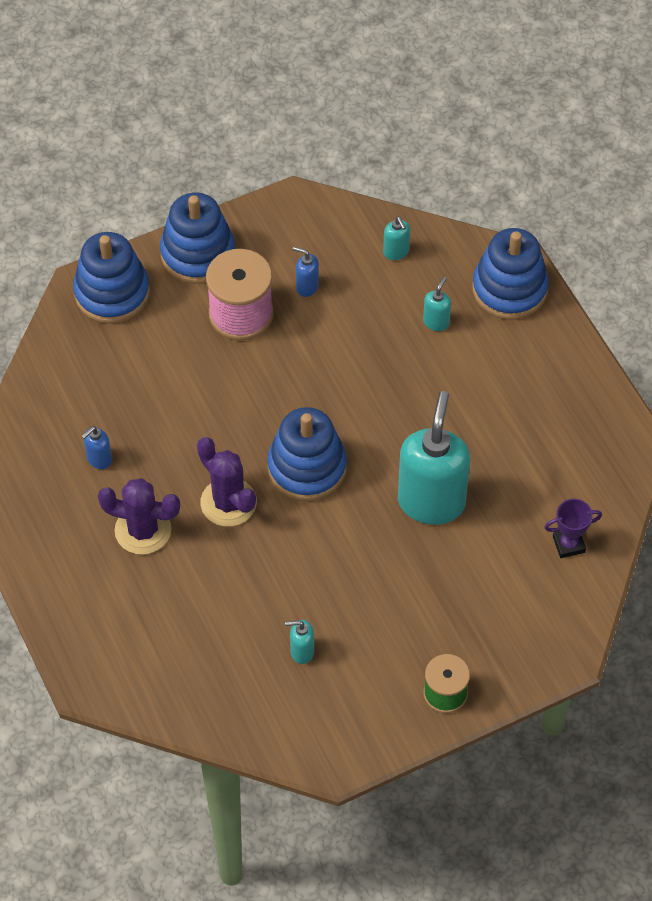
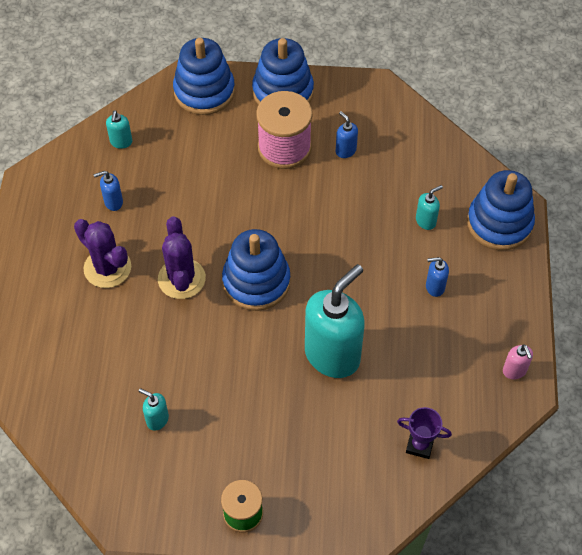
camera: 30 degrees right, 0 degrees up
(396, 252) = (429, 156): turquoise soap dispenser -> turquoise soap dispenser (121, 142)
(487, 385) = (434, 287): none -> blue soap dispenser
(613, 429) = (514, 371): none -> pink soap dispenser

